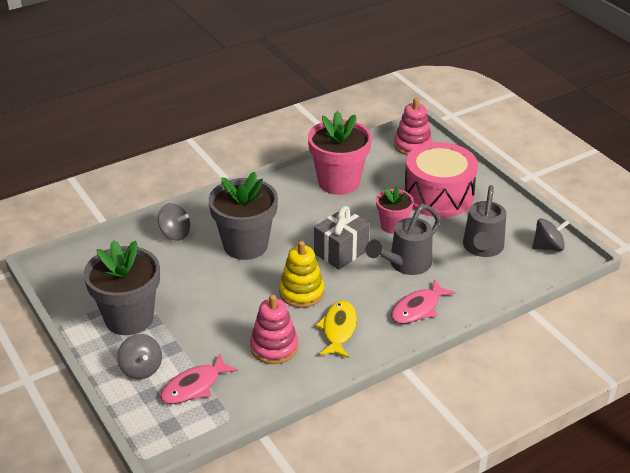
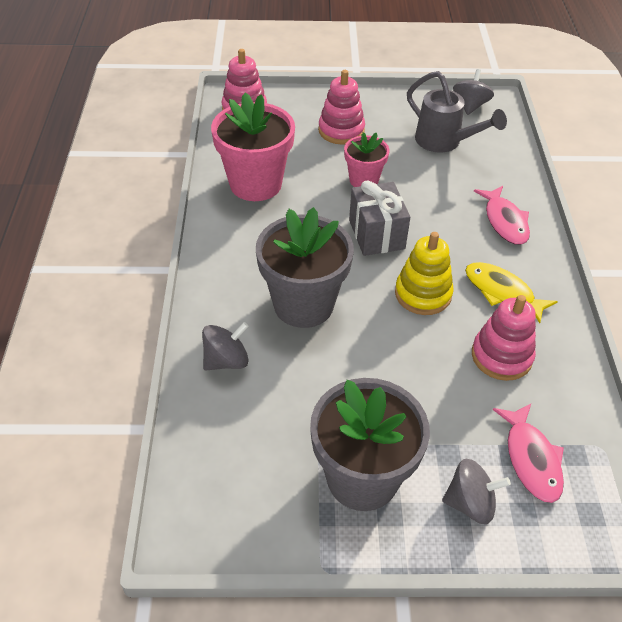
camera: 60 degrees left, 10 degrees up
(405, 265) = (432, 200): grey watering can -> none
(438, 195) = (341, 130): pink drum -> pink stacking toy

